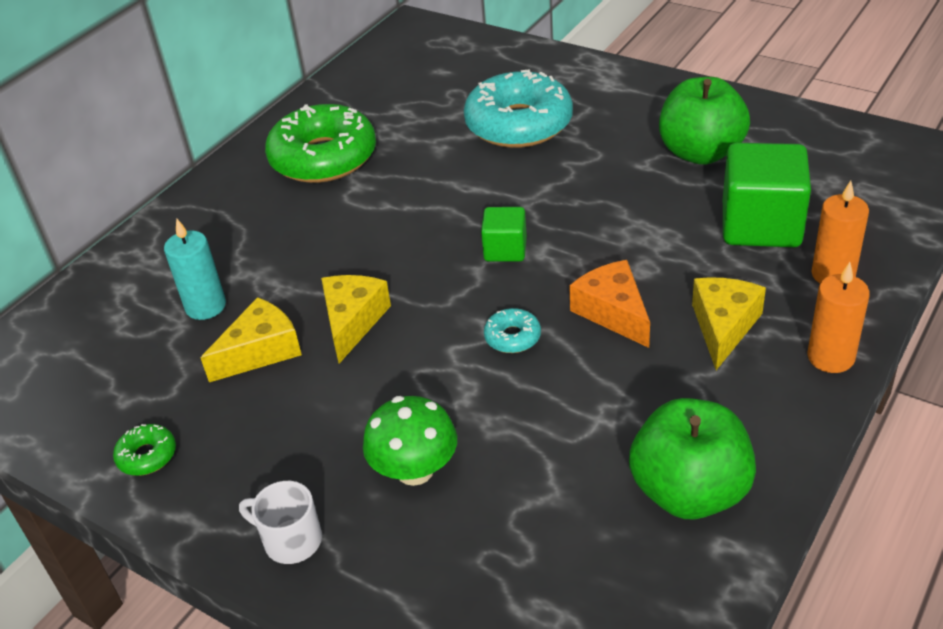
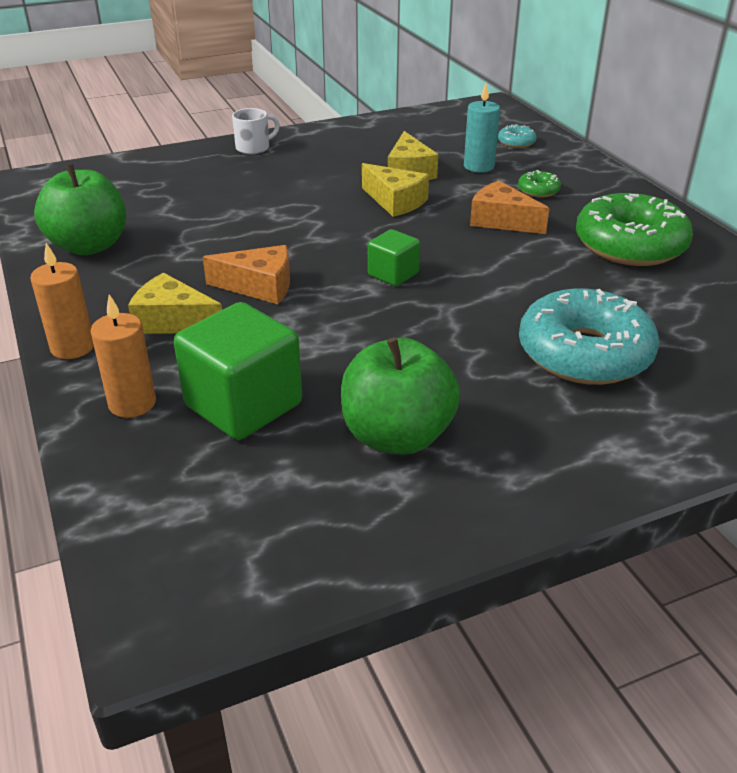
camera: 120 degrees right, 5 degrees down
(147, 456) = (367, 131): green donut -> green donut (538, 190)
(336, 237) = (501, 221): none -> orange cheese
(415, 470) = (244, 184): green mushroom -> none
(512, 337) = (296, 243): turquoise donut -> turquoise donut (516, 142)
(723, 326) = (173, 321): yellow cheese -> yellow cheese turned 150 degrees clockwise

